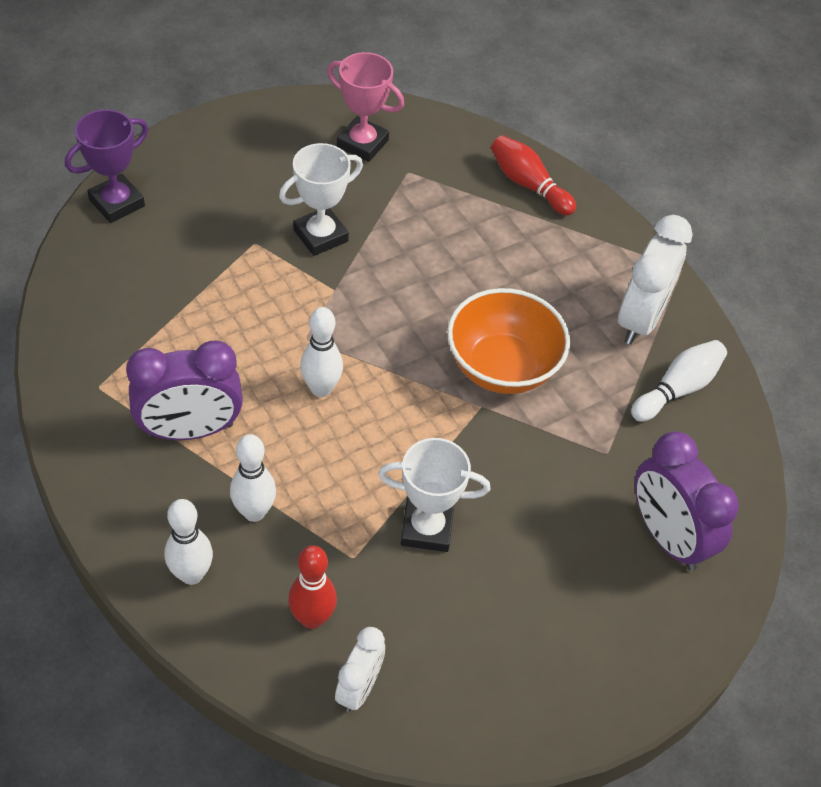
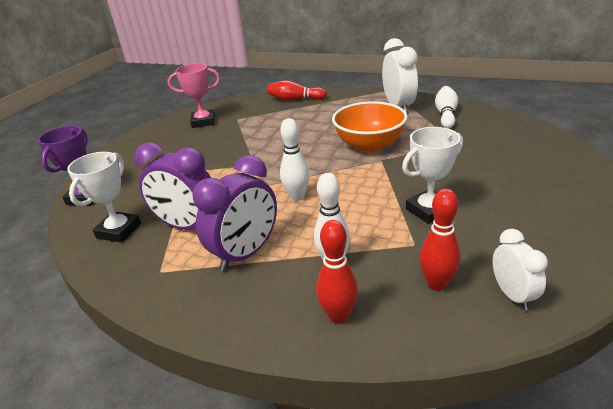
camera: 30 degrees left, 20 degrees down
(191, 574) = (338, 316): white bowling pin -> red bowling pin
(320, 235) = (221, 153): white trophy -> white trophy (119, 231)
(667, 537) = (523, 150): purple clock -> purple clock (188, 226)

